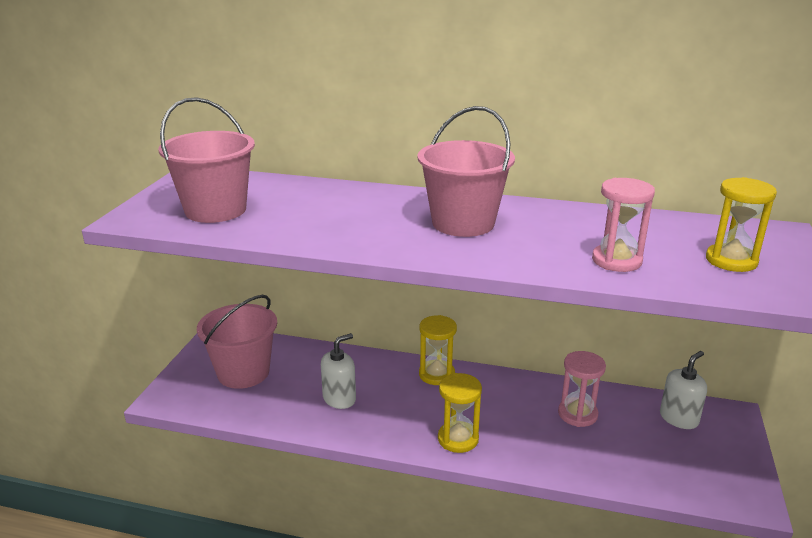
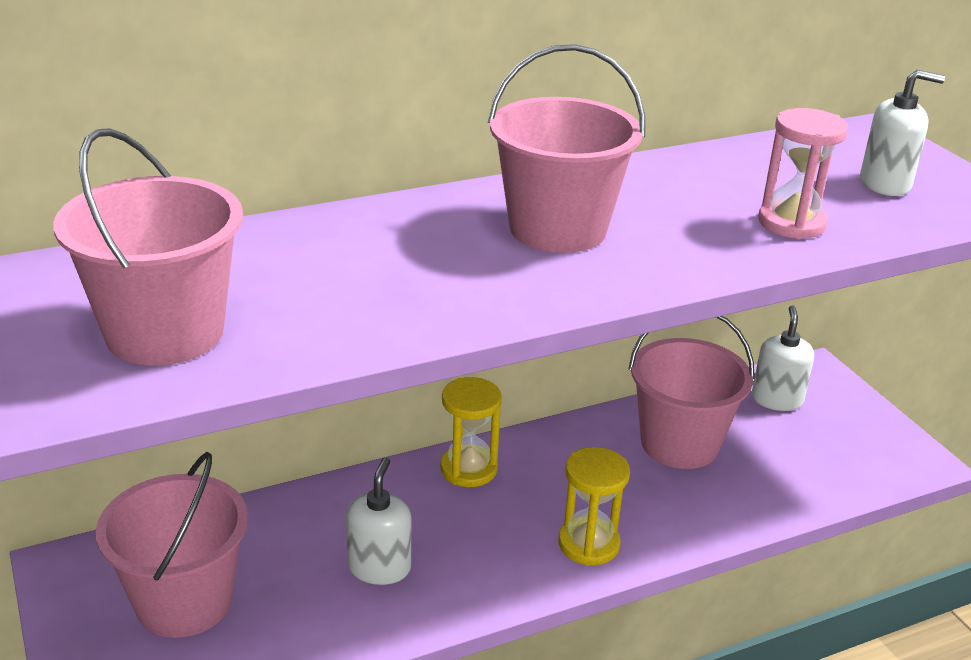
camera: 40 degrees left, 5 degrees up
(577, 414) = (679, 443): pink hourglass -> pink bucket
(731, 261) = (885, 184): yellow hourglass -> white soap dispenser

